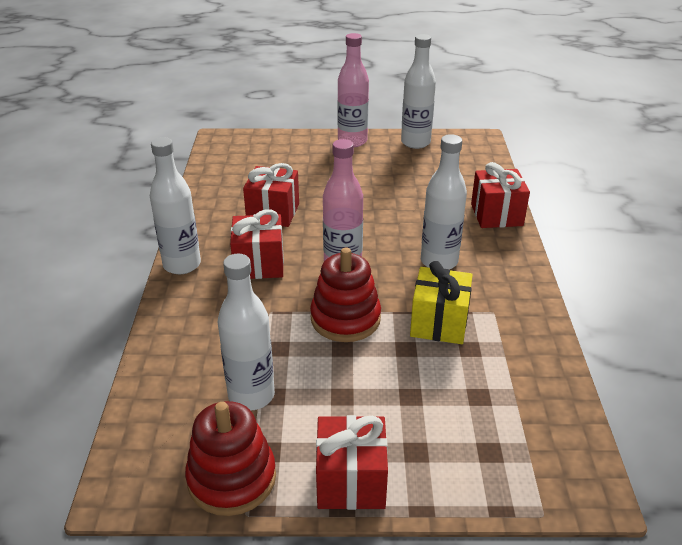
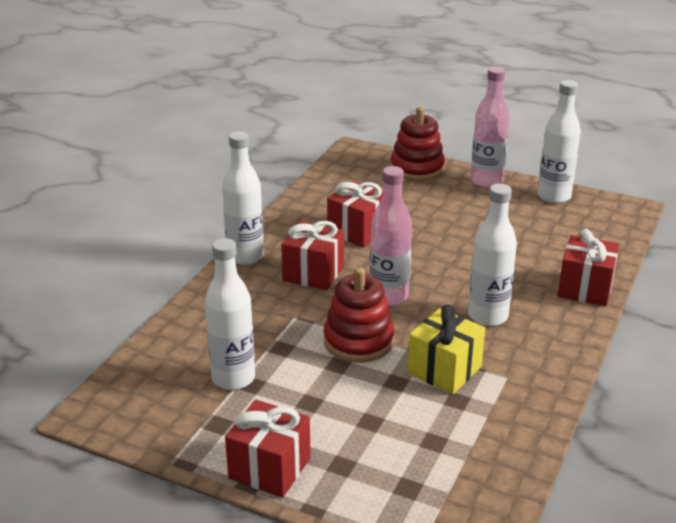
camera: 25 degrees right, 5 degrees down
(232, 478) = (176, 434): red stacking toy -> red stacking toy (417, 168)

